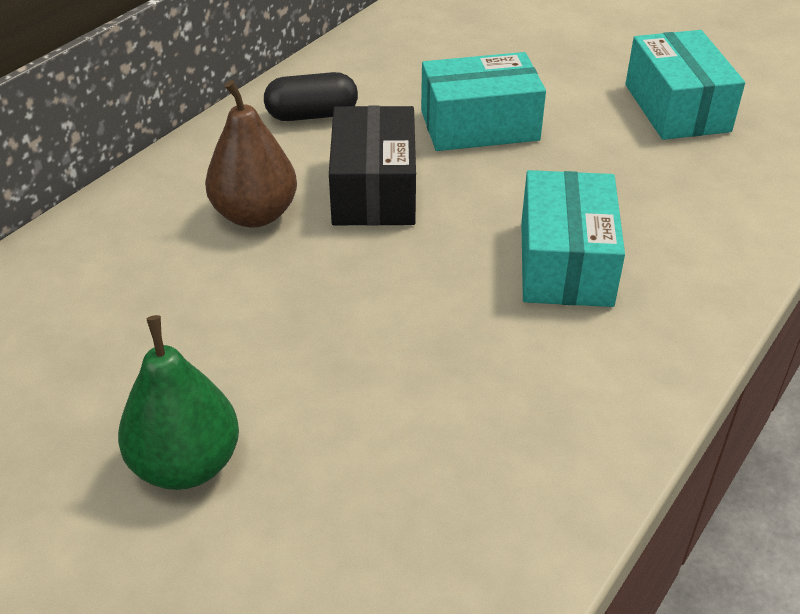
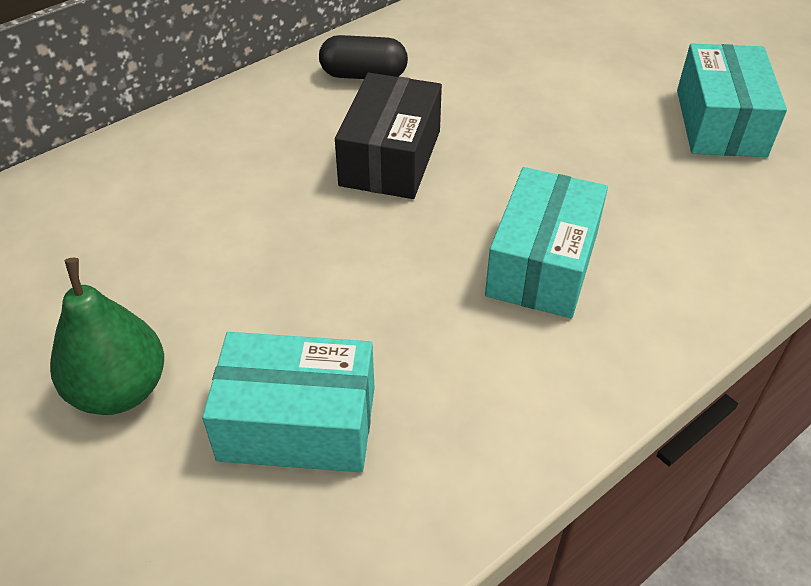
camera: 15 degrees right, 5 degrees up
(255, 214) = (274, 163): brown pear -> none
(479, 125) = (515, 110): turquoise box -> turquoise box (297, 423)

